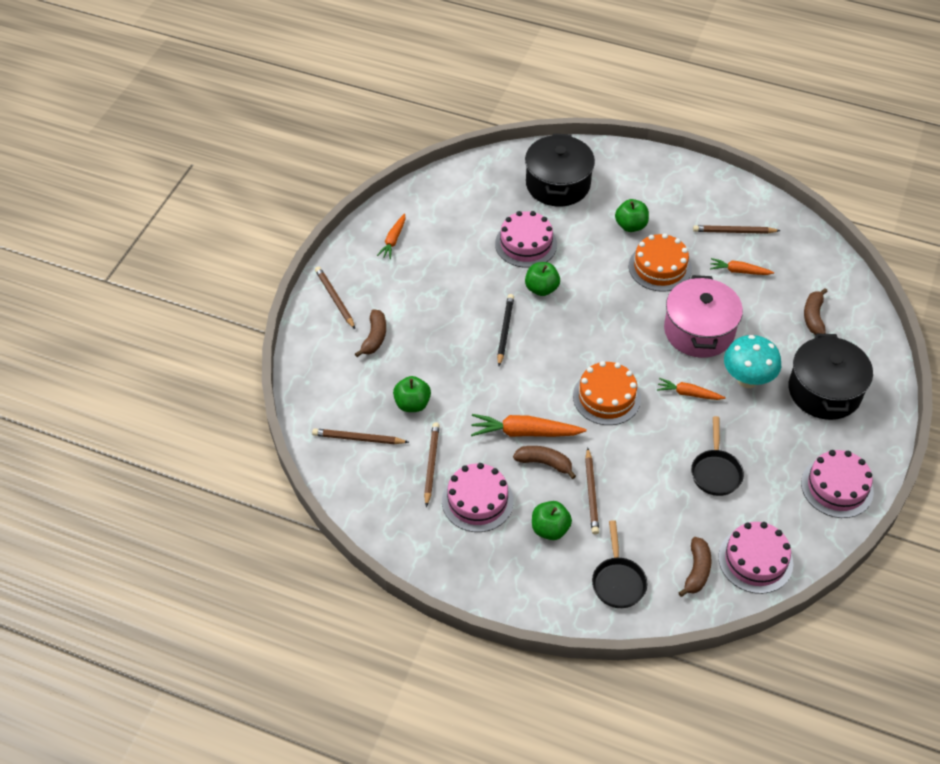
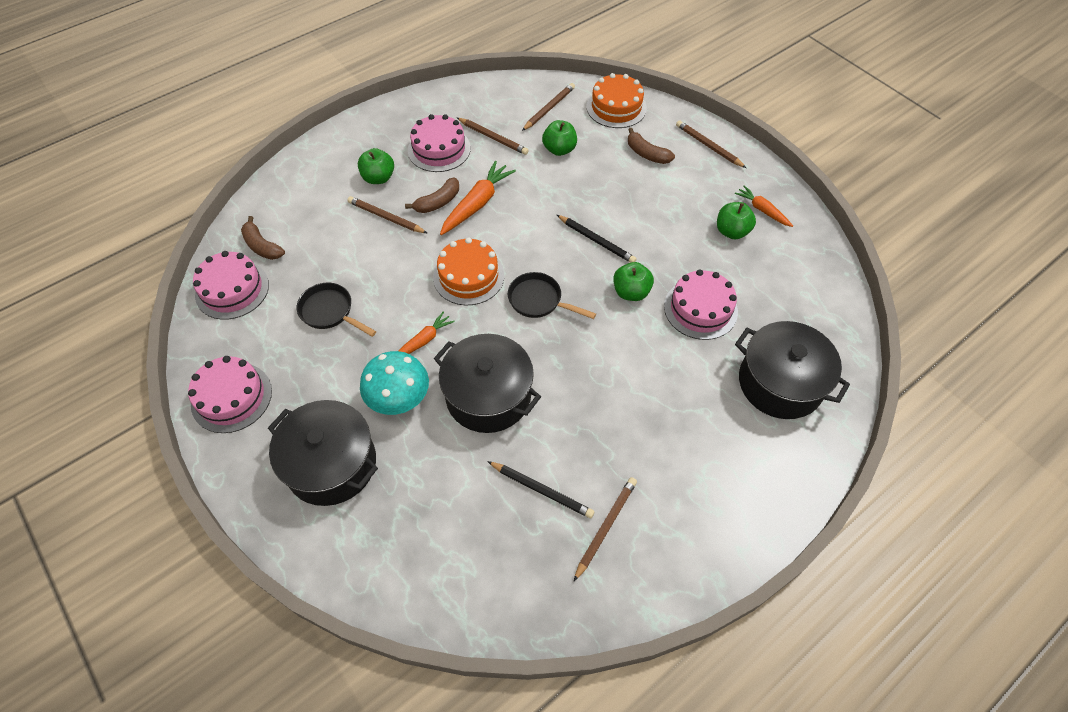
camera: 120 degrees right, 5 degrees up
(335, 298) = (708, 146): brown pencil -> brown pencil turned 135 degrees counterclockwise
(618, 581) = (301, 195): black pan -> black pan (539, 300)
(631, 226) = (675, 419): green apple -> green apple (731, 231)
(660, 267) = (597, 412): orange cake -> orange cake (616, 107)
(699, 331) = (488, 396): pink pot -> black pot
(739, 271) = (542, 490): orange carrot -> black pencil
(813, 317) = (426, 526): brown banana -> none

